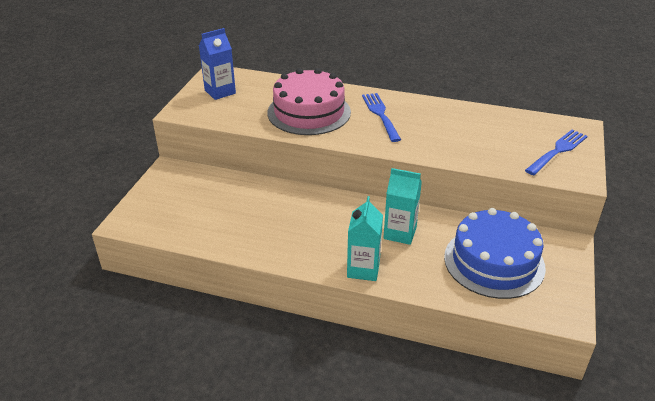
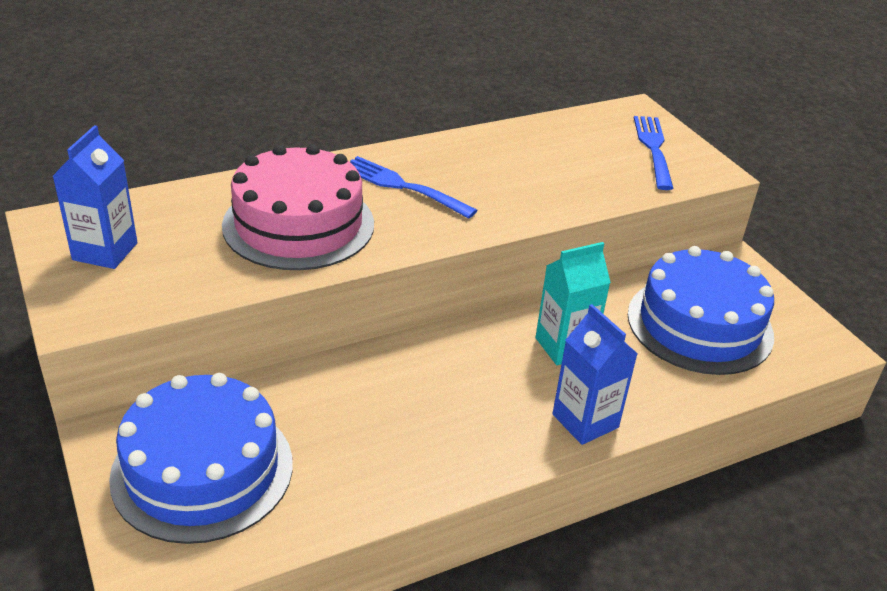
camera: 45 degrees left, 0 degrees up
(184, 199) = (202, 470): none -> blue cake
(363, 269) = (585, 421): turquoise carton -> blue carton

